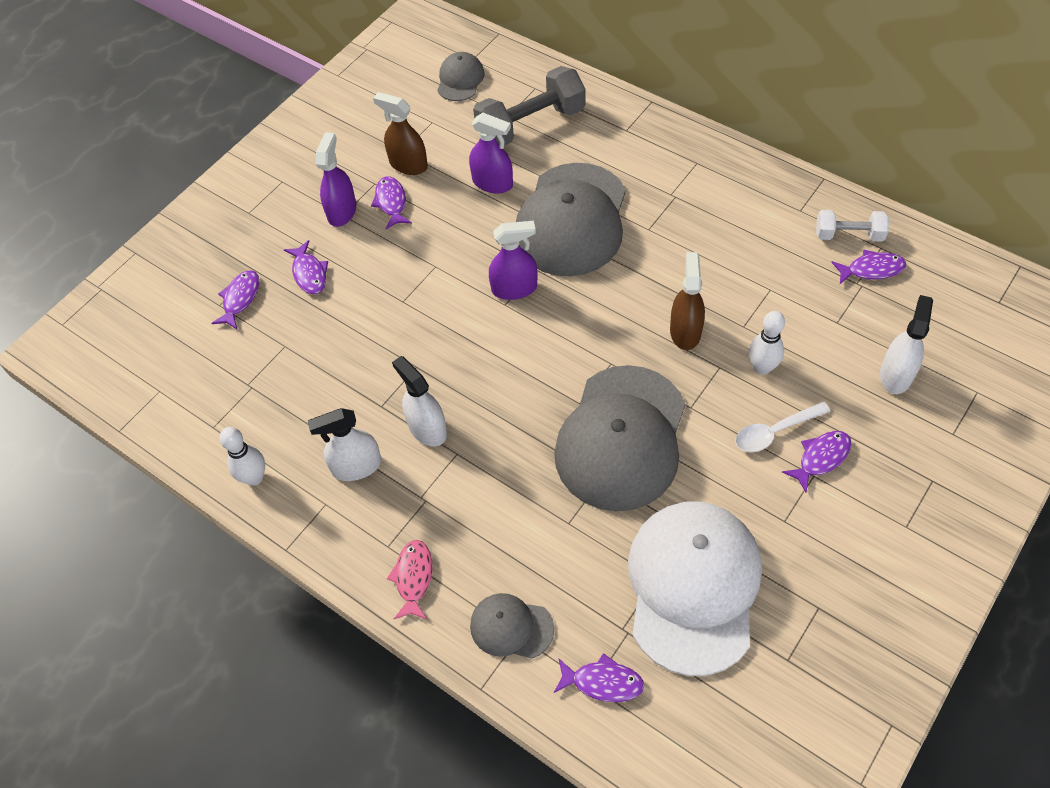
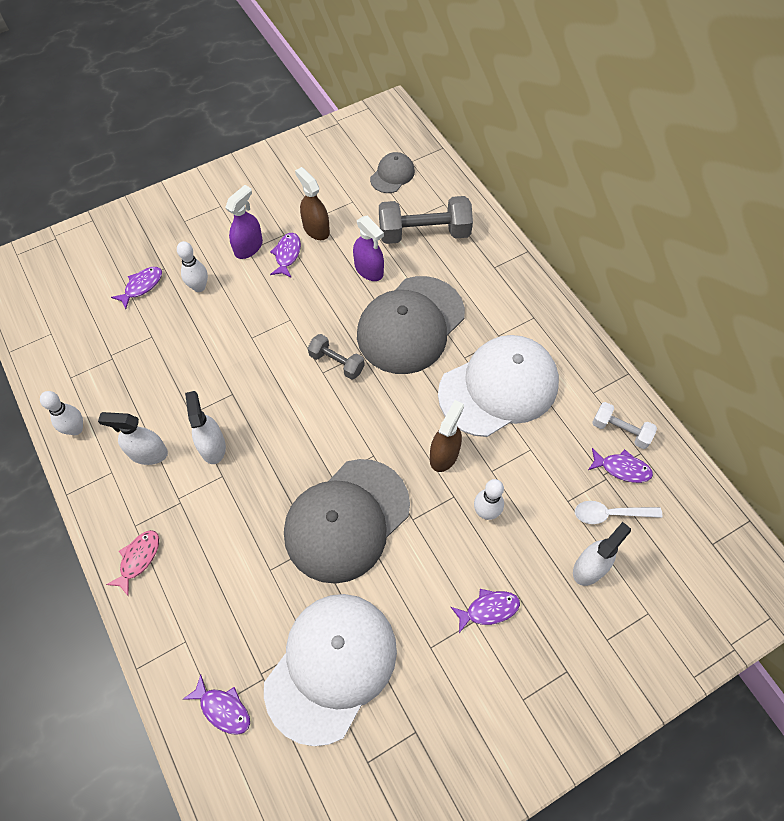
camera: 20 degrees right, 5 degrees up
(309, 273) = (199, 287): purple fish -> white bowling pin
(511, 627) = (183, 631): grey cap -> none
(514, 288) = (337, 362): purple spray bottle -> grey dumbbell
(702, 244) = (499, 387): none -> white cap
(775, 432) = (465, 570): white spoon -> white spoon (610, 514)

